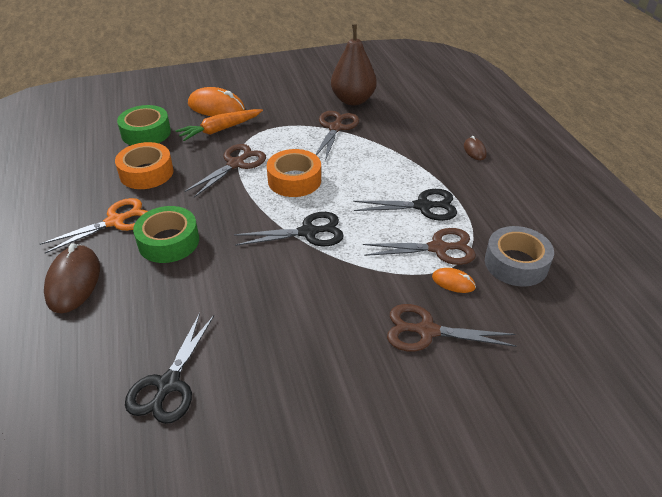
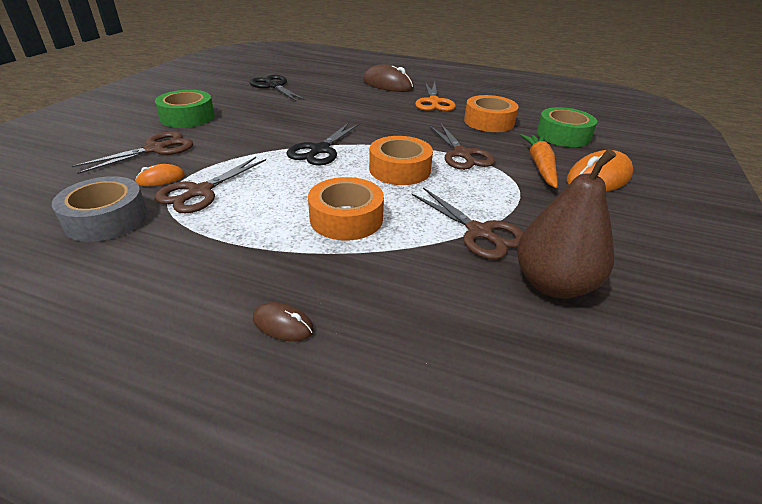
camera: 125 degrees right, 5 degrees down
(169, 242) = (387, 109): green tape -> green tape (187, 117)
(381, 173) = (346, 218): none -> orange tape
(423, 206) = (257, 214): black scissors -> none

